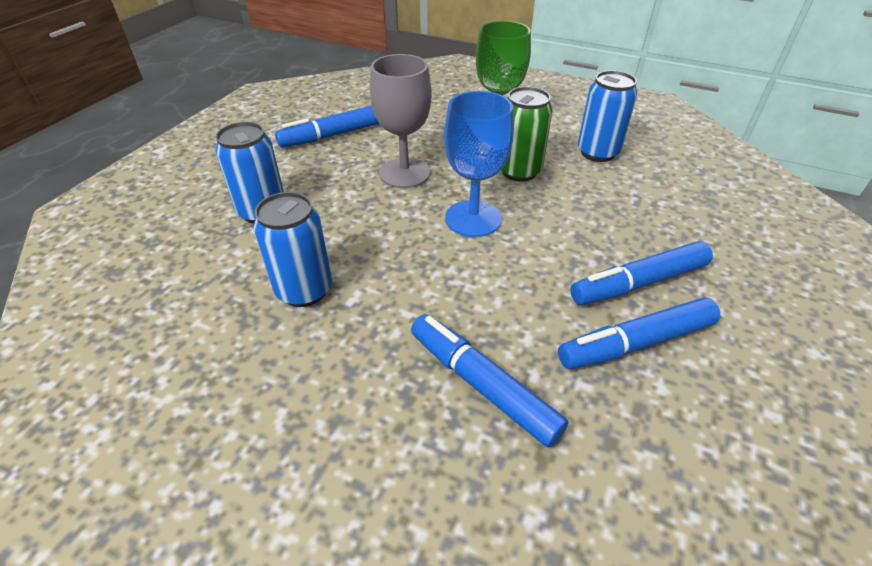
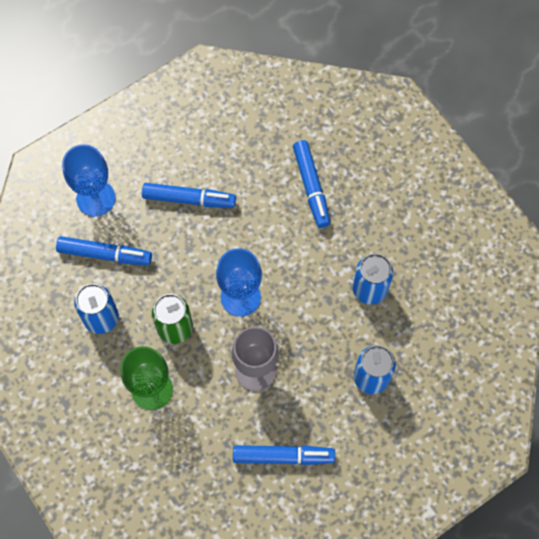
camera: 150 degrees left, 25 degrees up
(635, 343) = (225, 169): blue marker -> blue marker (105, 254)
(741, 234) = (96, 198): none -> blue goblet

